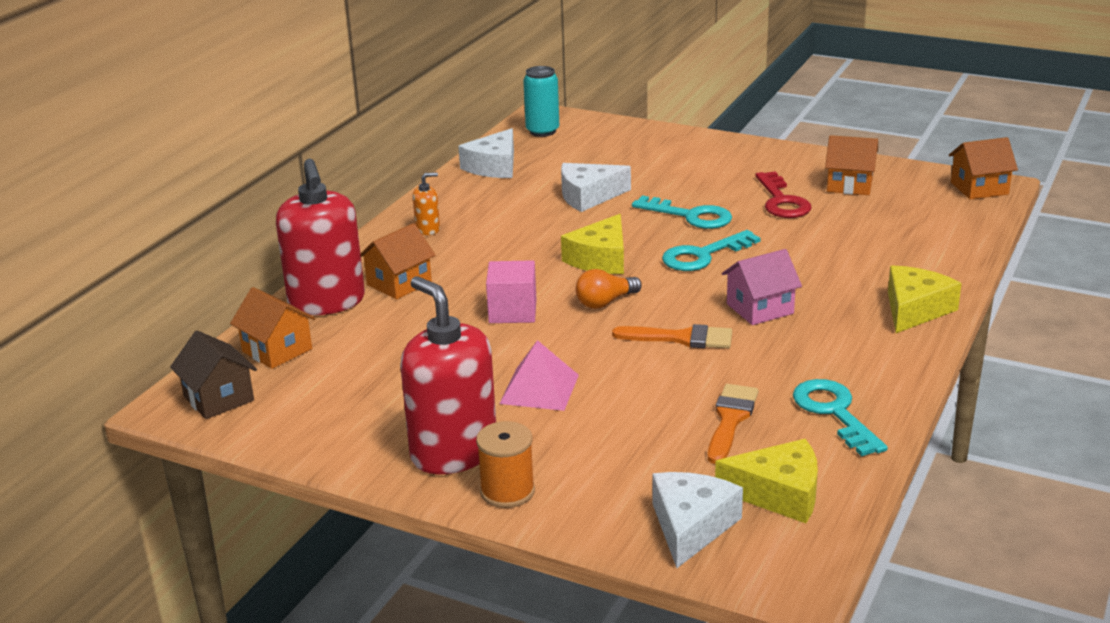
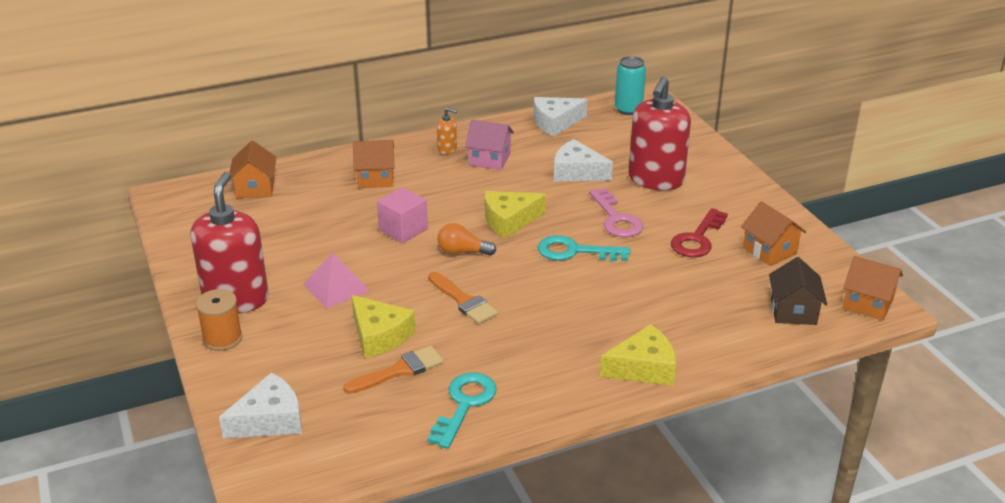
camera: 40 degrees right, 5 degrees up
(218, 398) = (189, 202): brown house -> brown house (793, 311)
(327, 302) = (323, 170): red soap dispenser -> red soap dispenser (656, 180)
(690, 216) = (616, 219): turquoise key -> pink key
(760, 309) = (544, 308): pink house -> pink house (489, 159)
(778, 493) = (345, 433): yellow cheese -> yellow cheese (379, 336)

